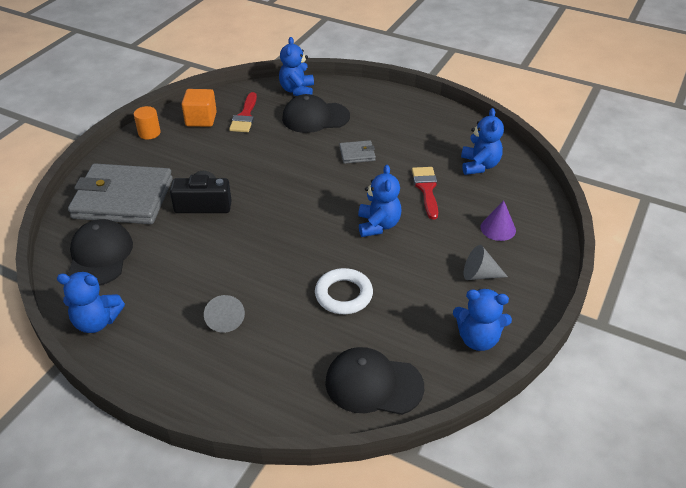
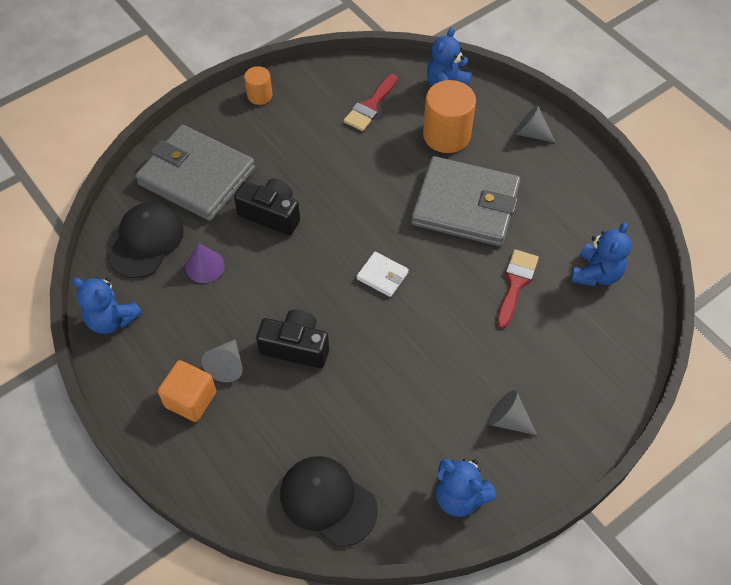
camera: 25 degrees right, 15 degrees up
(201, 119) = (321, 94): orange cube -> orange cube (190, 399)
(278, 285) = (296, 347): none -> black camera
(315, 117) = (446, 135): black cap -> orange cylinder
(321, 216) = (382, 276): none -> white wallet
(343, 295) = (353, 385): white ring -> none
(357, 154) = (465, 205): grey wallet -> grey wallet, size x2.39
(377, 100) = (531, 133): none -> grey cone
(378, 225) = (436, 312): blue teddy bear -> none
(498, 228) = (564, 368): purple cone -> purple cone (205, 266)

